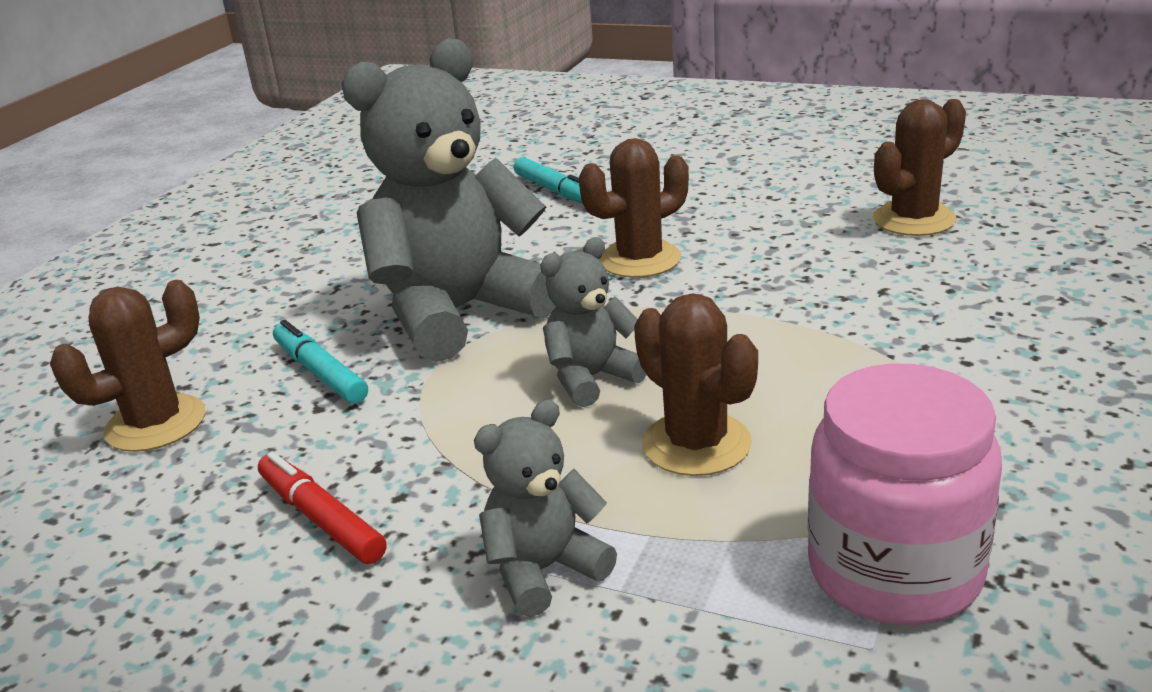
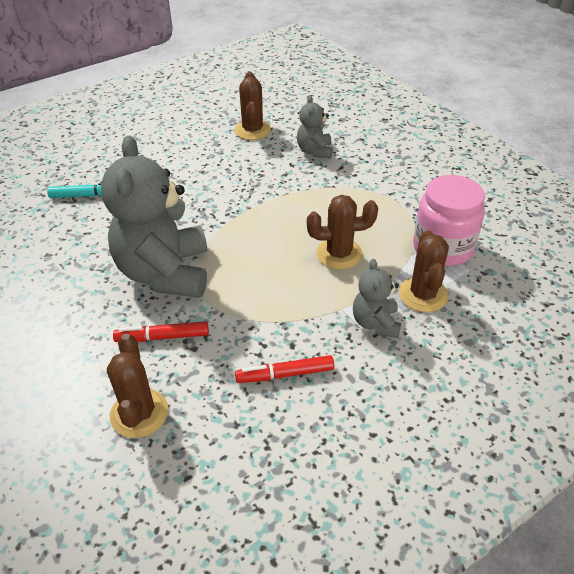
camera: 60 degrees left, 15 degrees up
(320, 372) = (162, 337): turquoise marker -> red marker
(591, 378) = (267, 258): grey teddy bear -> grey teddy bear (315, 151)
(640, 260) = (190, 204): brown cactus -> brown cactus (423, 294)

